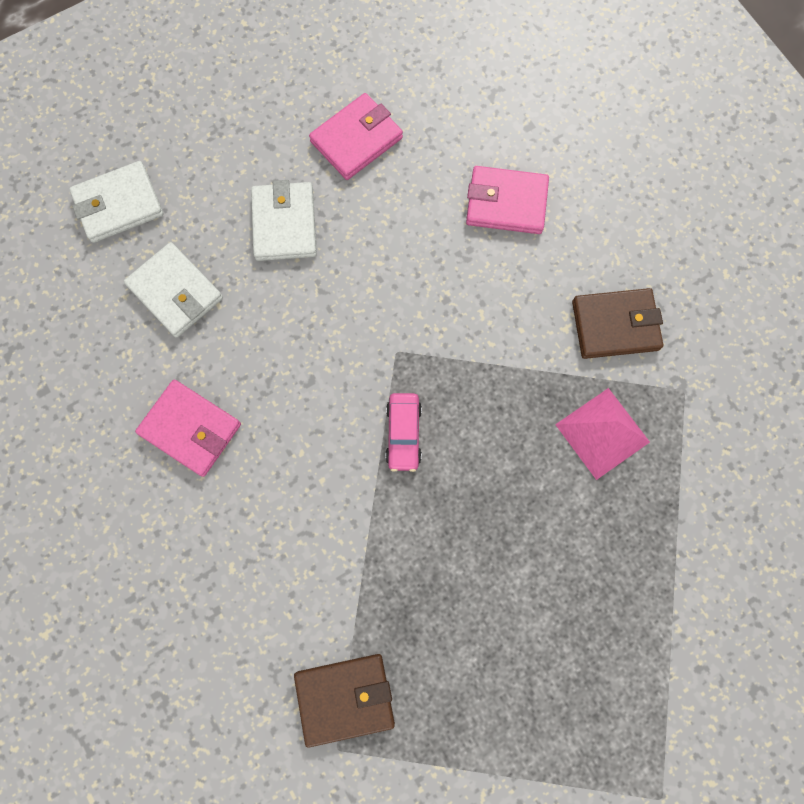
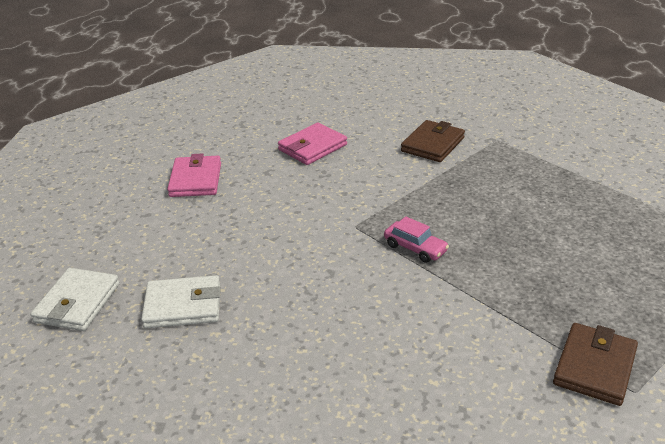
camera: 50 degrees left, 40 degrees down
(190, 429) = (297, 350): pink wallet -> none
(285, 224) = (207, 232): white wallet -> none
(602, 433) = (495, 175): pink pyramid -> none

